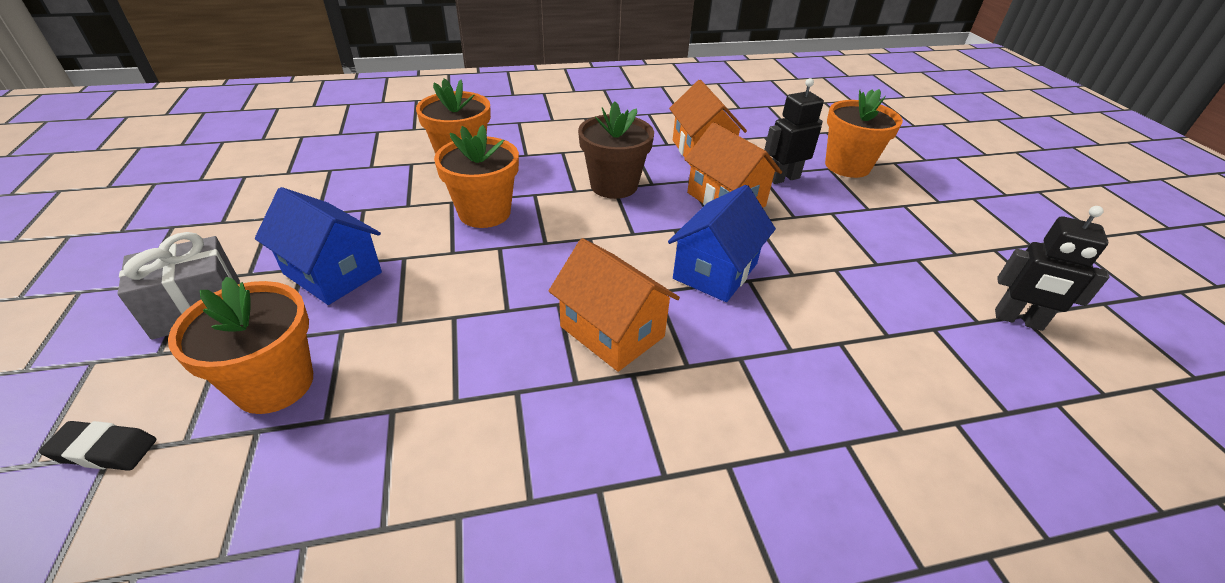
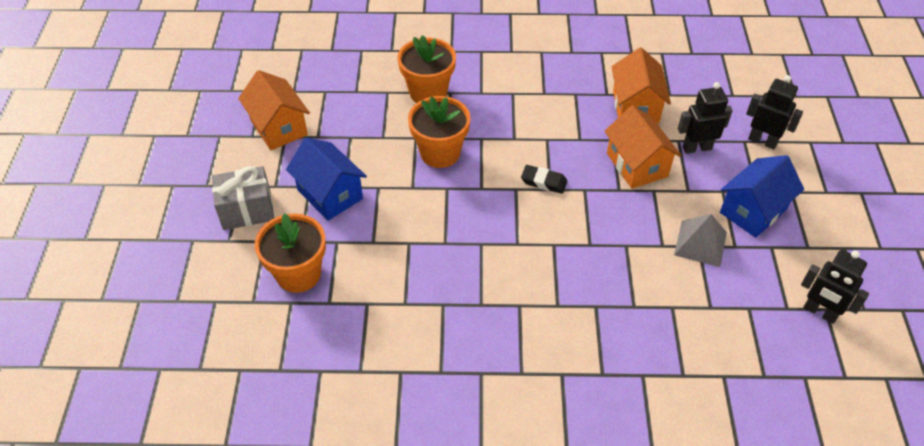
camera: 15 degrees right, 10 degrees up
(104, 450) = (212, 299): black eraser -> black eraser (544, 182)
(612, 331) = (513, 272): orange house -> orange house (278, 127)
(614, 185) = (547, 137): brown flower pot -> none
(715, 271) = (603, 233): blue house -> blue house (753, 211)
(836, 266) = (700, 243): none -> grey pyramid
(847, 166) = (762, 141): orange flower pot -> black robot

